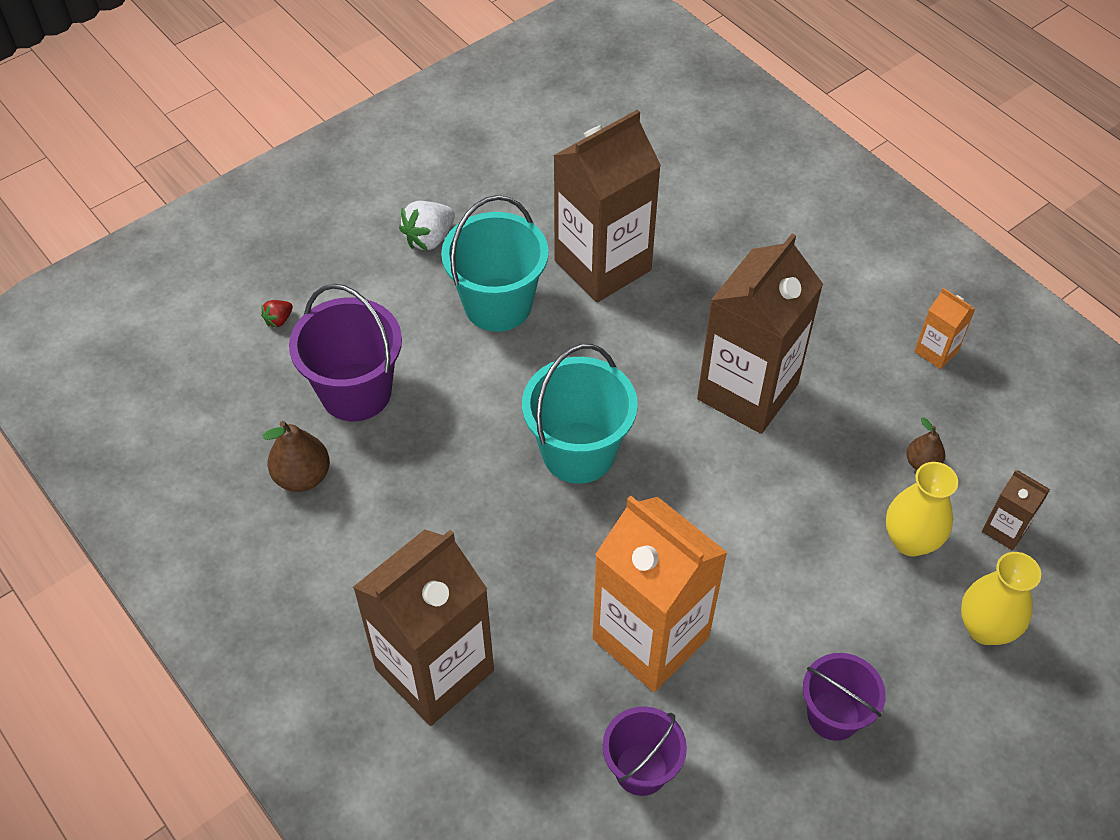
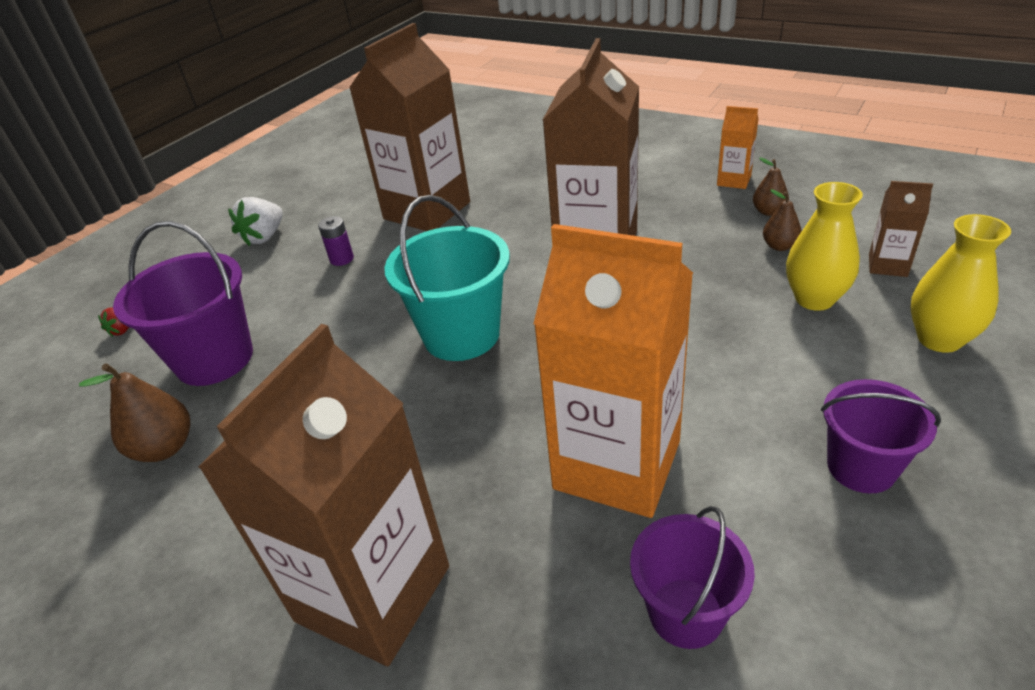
camera: 15 degrees left, 15 degrees down
(498, 304) = (341, 259): turquoise bucket -> purple battery
(942, 412) = (768, 211): none -> brown pear

